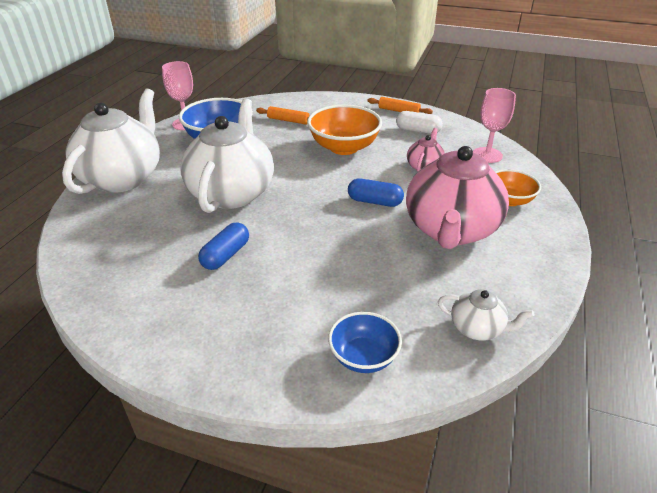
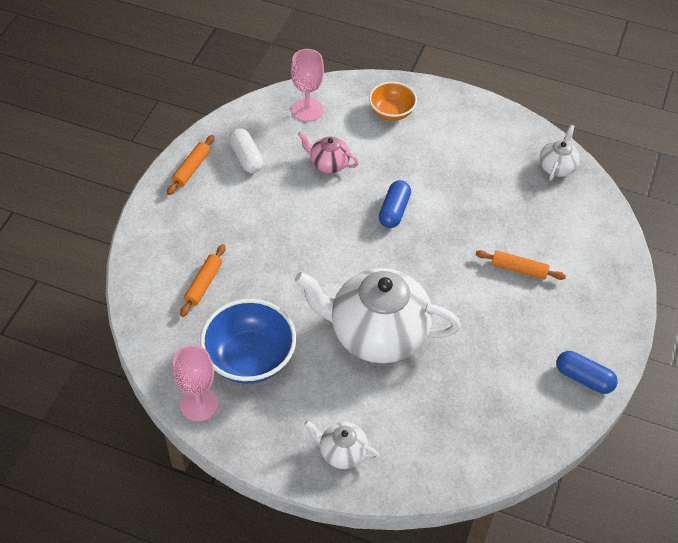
camera: 90 degrees left, 15 degrees up
(123, 178) = (342, 452): white teapot -> white teapot, size x0.45
(226, 255) = (484, 330): blue capsule -> blue capsule (584, 378)
(304, 284) = (519, 269): none -> orange rolling pin
(344, 147) = (281, 229): orange bowl -> none
(363, 357) = (592, 235): blue bowl -> none
(418, 130) = (246, 158): white capsule -> white capsule turned 45 degrees counterclockwise
(451, 230) = (439, 161): pink teapot -> none

